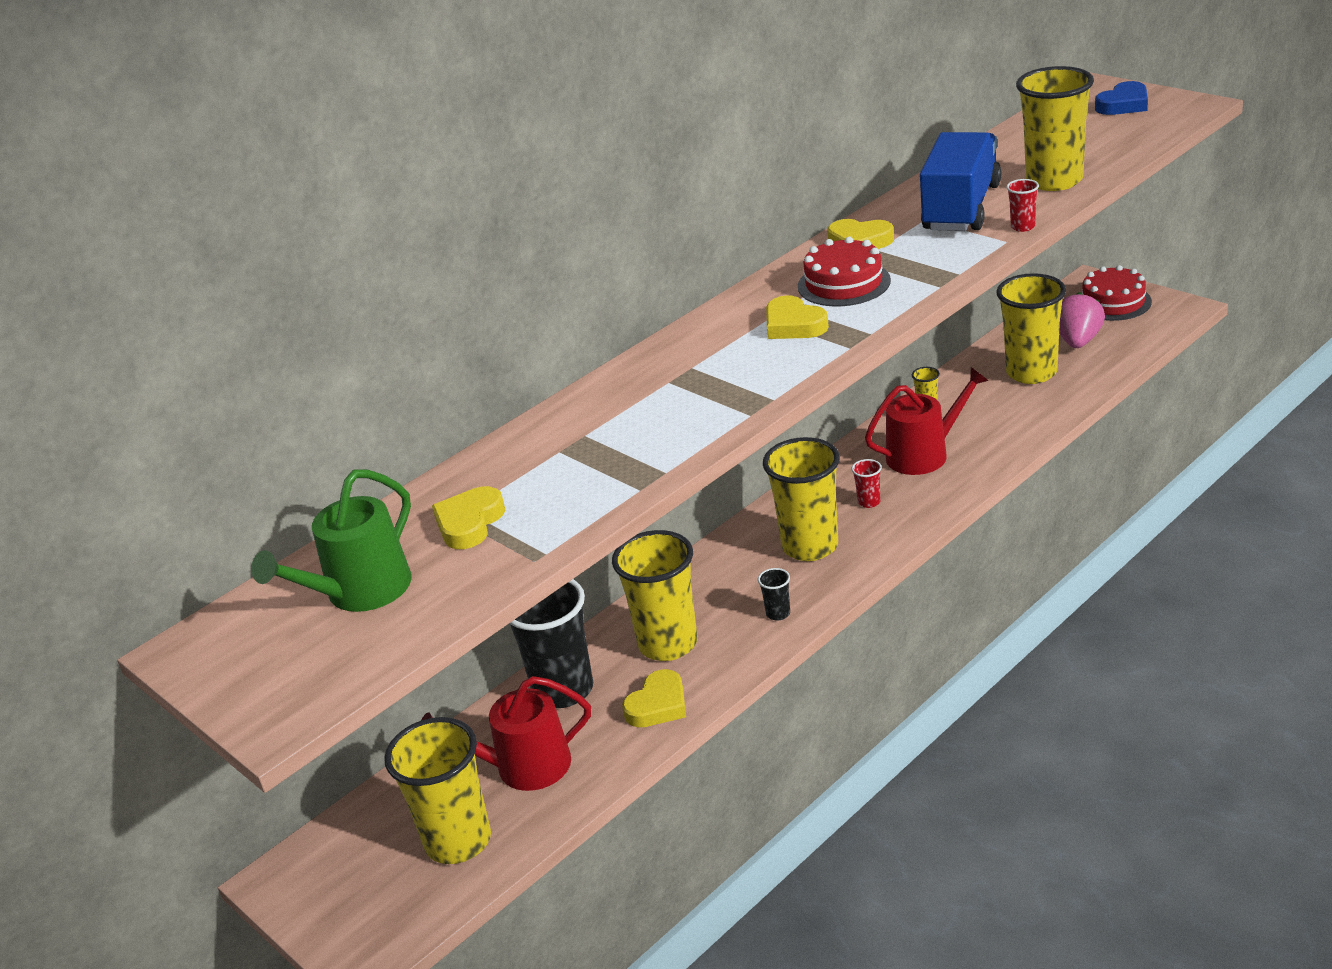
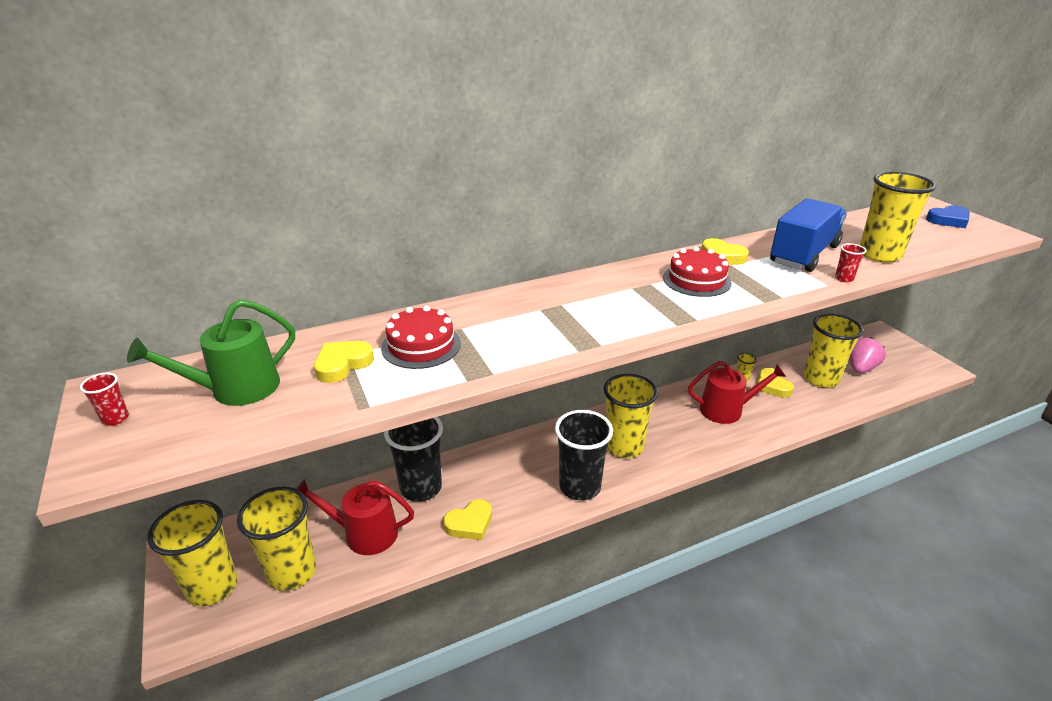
camera: 15 degrees right, 0 degrees up
(668, 644) = (500, 481): yellow cup -> yellow cup (212, 587)
(778, 613) = (580, 487): black cup -> black cup, size x2.44
(793, 325) = (646, 297): yellow heart -> yellow heart (772, 386)
(869, 502) = (676, 430): red cup -> red cup (115, 419)
(1113, 302) = (893, 350): red cake -> red cake (421, 345)

